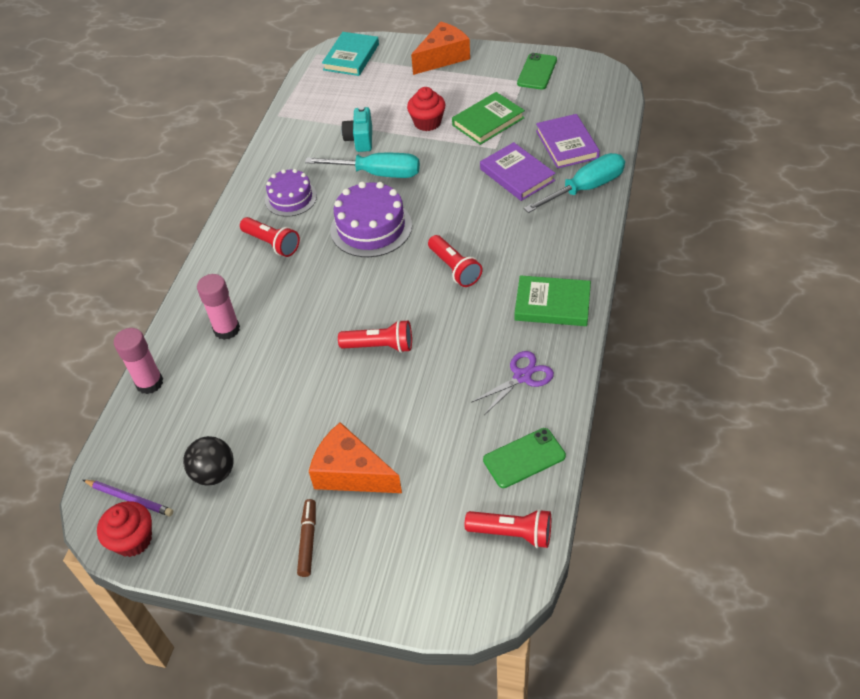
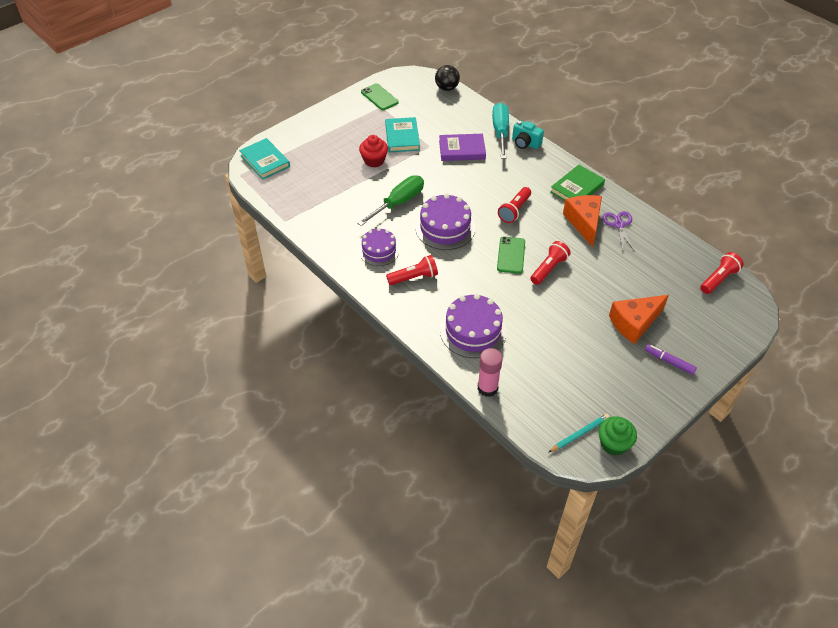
camera: 60 degrees left, 0 degrees up
(129, 499) = (579, 434): purple pencil -> turquoise pencil
(133, 540) = (613, 444): red cupcake -> green cupcake
(214, 473) = (589, 384): black ball -> black ball (447, 88)
(227, 329) = (473, 331): pink glue stick -> purple cake
(308, 540) = (669, 362): brown marker -> purple marker
(360, 139) = (356, 195): turquoise camera -> turquoise camera (525, 143)
(377, 174) = (398, 203): turquoise screwdriver -> green screwdriver
(442, 57) = (317, 124): orange cheese -> orange cheese (584, 222)
(454, 268) = (514, 210): red flashlight -> red flashlight turned 120 degrees clockwise
(488, 121) = (402, 137): green book -> turquoise book
(524, 458) = (674, 251): green phone -> green phone (511, 255)
(567, 144) = (457, 119): purple book -> none

